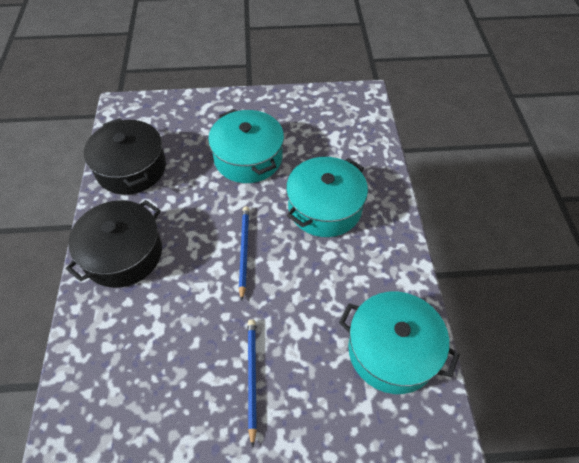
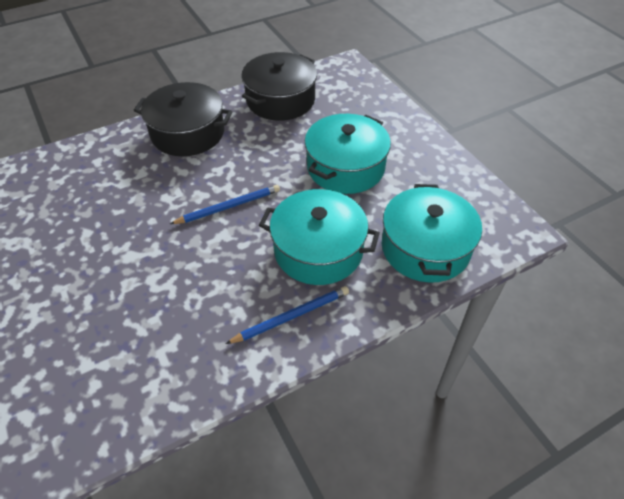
camera: 65 degrees right, 5 degrees down
(252, 378) = (94, 262): blue pencil -> blue pencil (291, 316)
(392, 350) = (159, 370): turquoise pot -> turquoise pot (425, 248)

